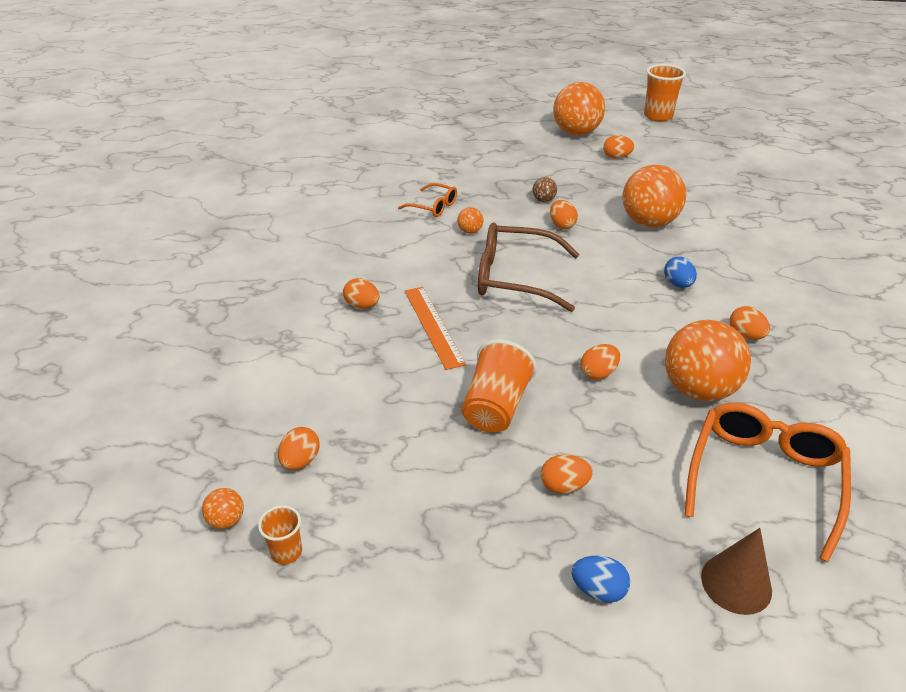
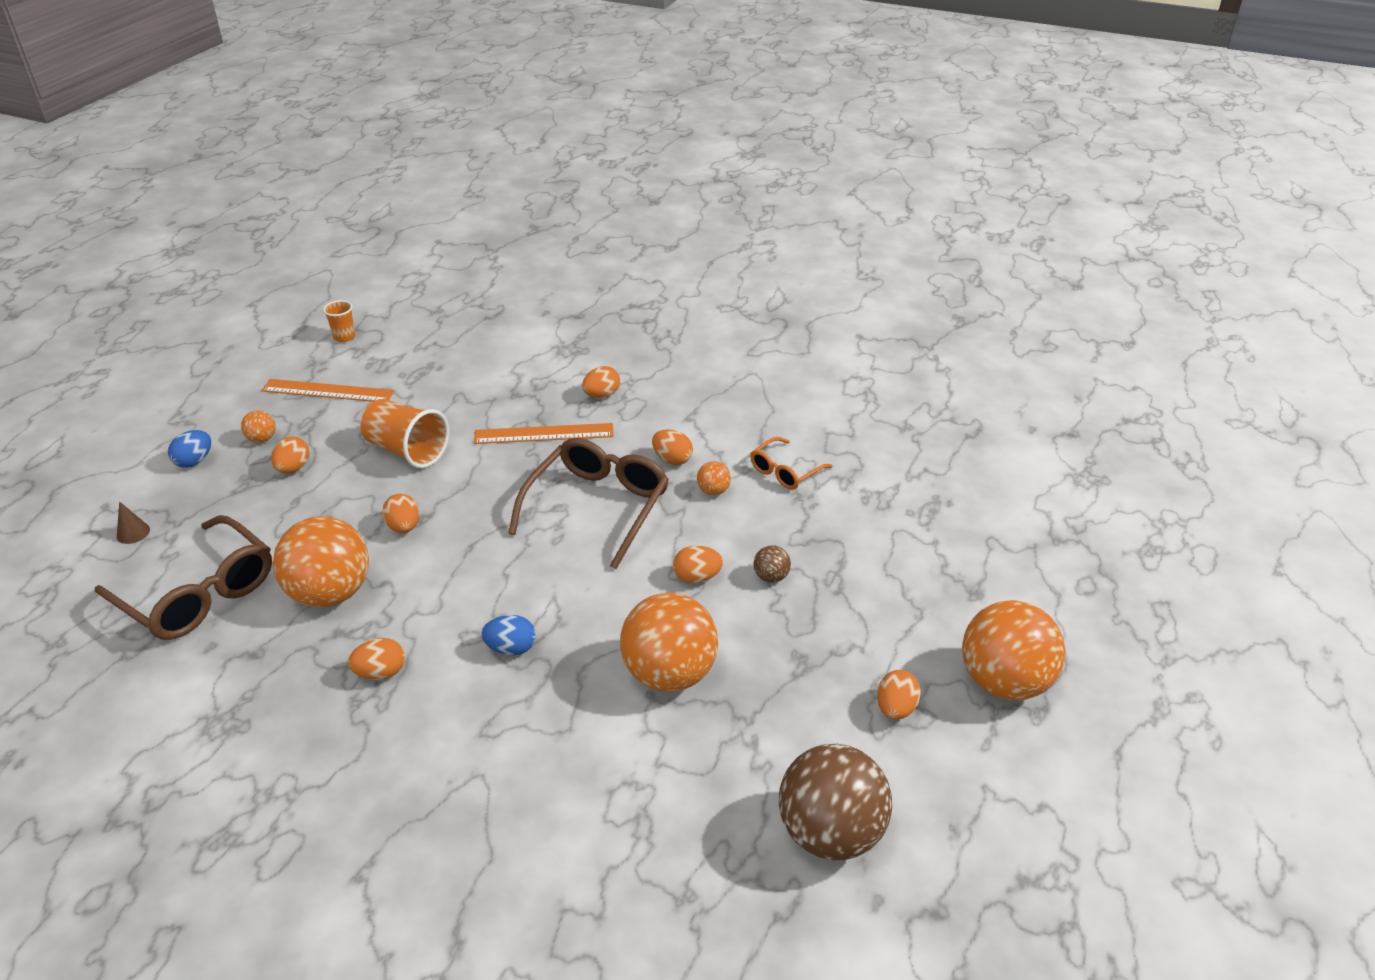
camera: 105 degrees right, 0 degrees up
(226, 520) = (390, 316): orange ball -> orange ball (262, 439)
(300, 461) = (421, 347): orange egg -> orange egg (672, 459)
(415, 517) = (328, 391): none -> orange ruler
(658, 116) = (1082, 848): orange cup -> none
(706, 167) = (830, 832): none -> brown ball
(736, 583) = (133, 533): brown cone -> brown cone, size x0.55
(764, 479) = (198, 593): orange glasses -> brown glasses

